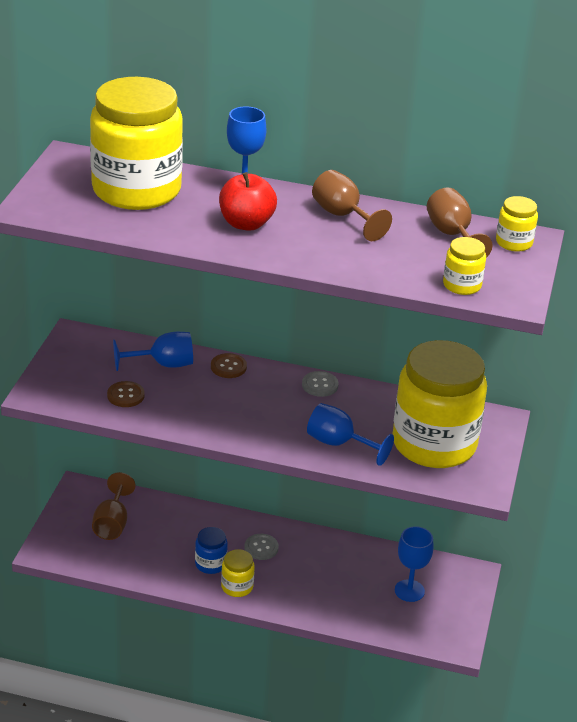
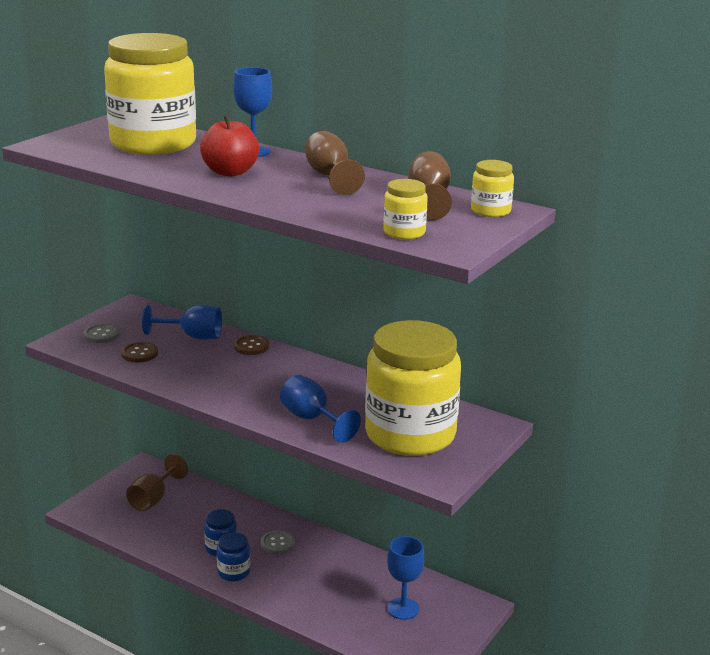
camera: 20 degrees right, 10 degrees down
(237, 587) = (233, 572): yellow jar -> blue jar
(320, 385) = (328, 372): grey button -> grey button (101, 335)

